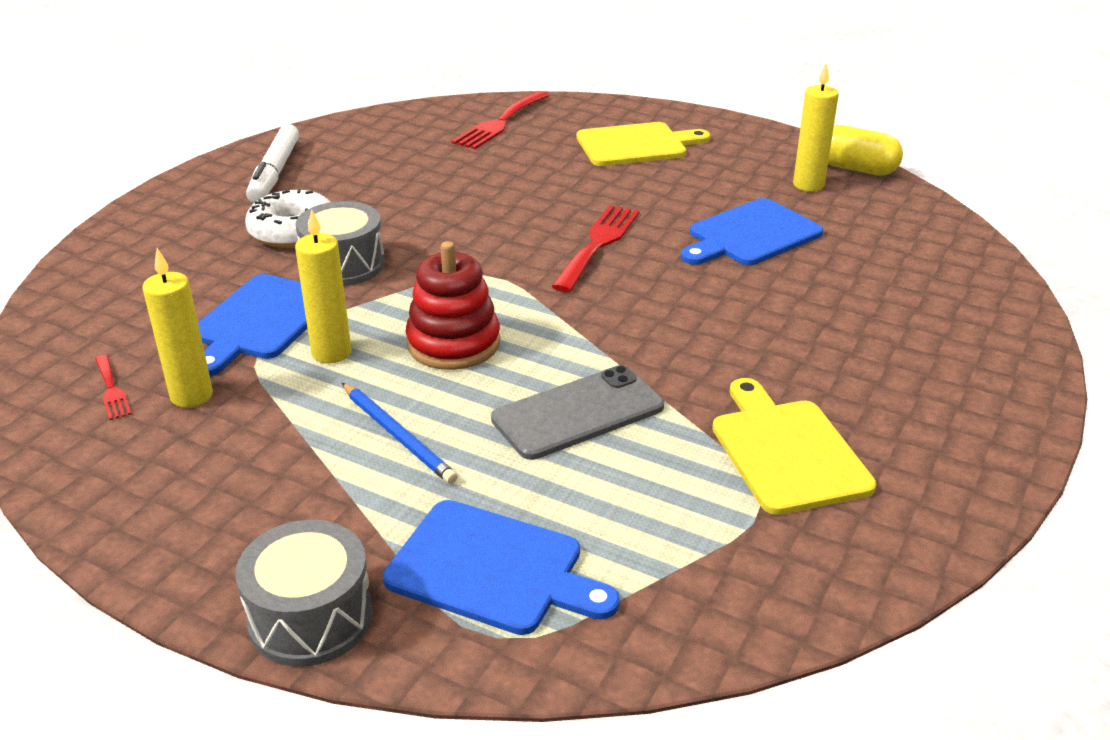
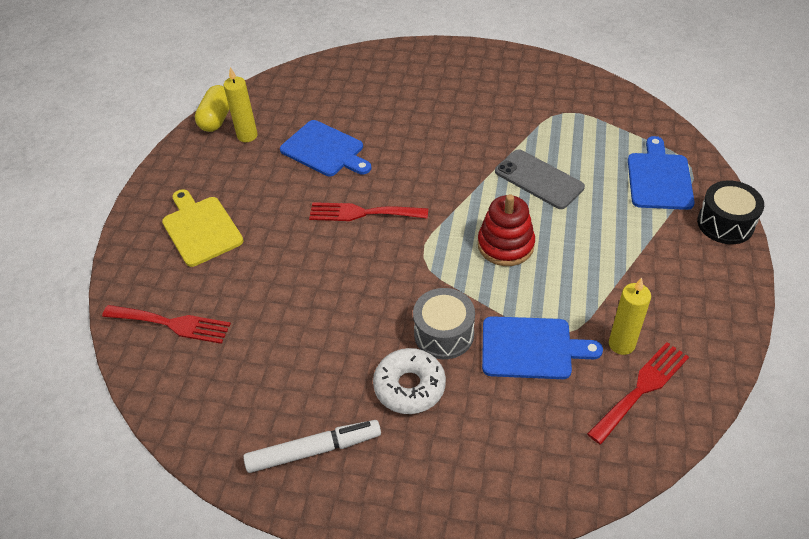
camera: 105 degrees left, 15 degrees up
(112, 390) = (641, 389): red fork -> red fork, size x1.93
(310, 617) = (725, 223): grey drum -> black drum
(331, 353) = (544, 296): yellow candle -> none
(398, 436) = (597, 239): blue pencil -> none
(787, 451) = (526, 109): yellow cutting board -> none

